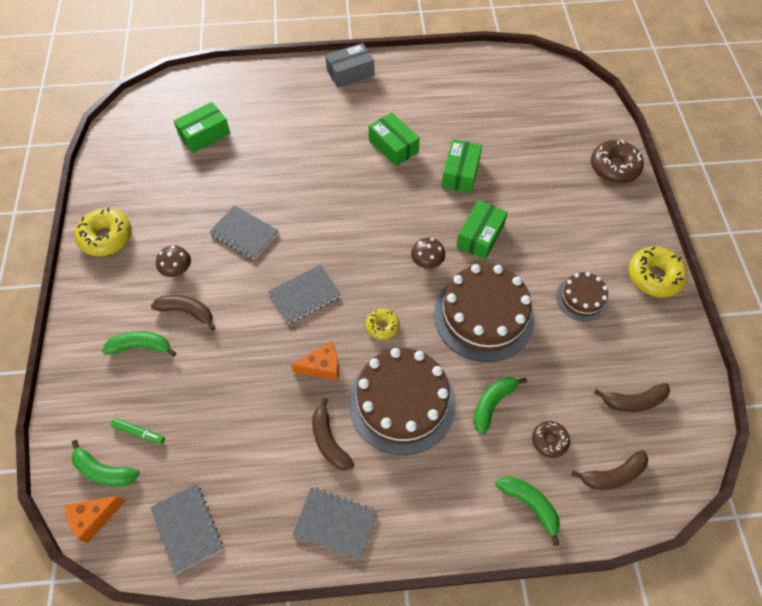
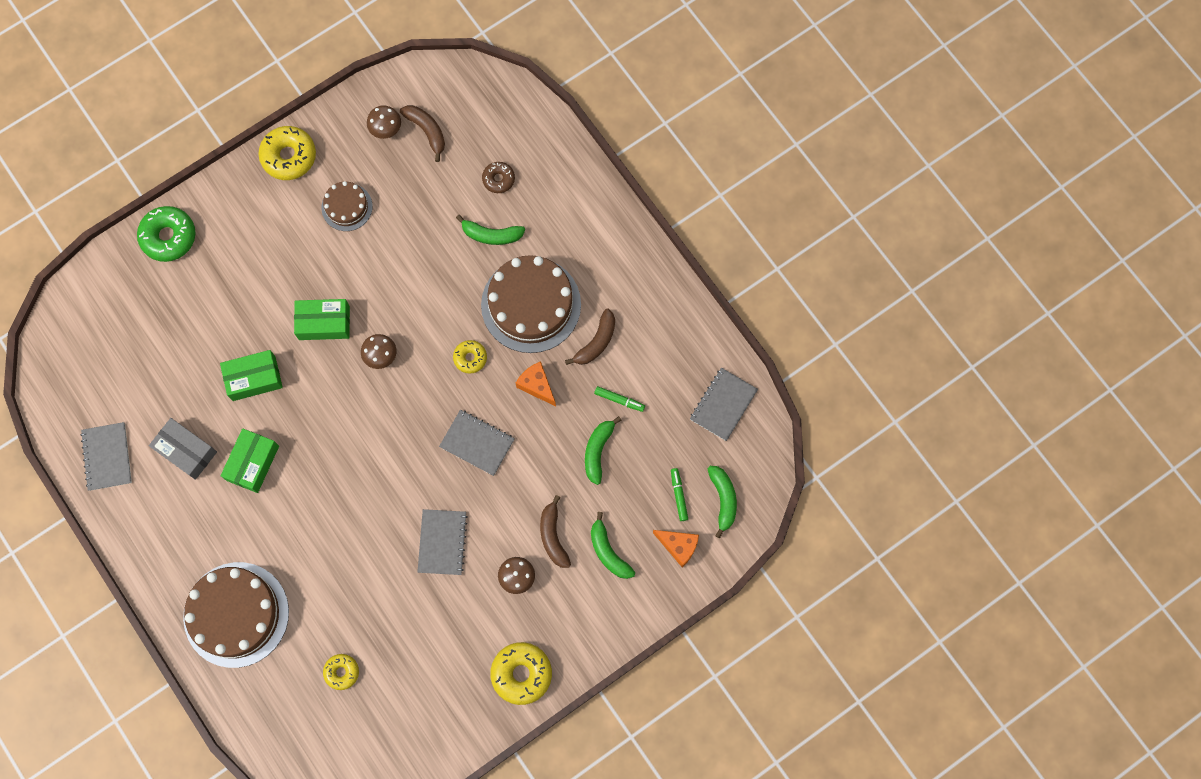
camera: 120 degrees left, 15 degrees up
(94, 518) = (759, 479): orange cheese -> orange cheese (678, 546)
(204, 134) = (342, 672): green box -> yellow donut
(261, 430) = (619, 400): none -> green marker
(335, 523) = (655, 301): grey notebook -> grey notebook (107, 457)
(350, 73) = (165, 571): grey box -> grey box (186, 451)
(483, 316) = (411, 279): brown cake -> brown cake (236, 614)
(530, 505) = (558, 172): green banana -> green banana (598, 451)
(613, 475) = (500, 124): brown banana -> none
(614, 167) = (168, 237): brown donut -> green donut
(651, 366) = (385, 128): none -> brown mushroom

